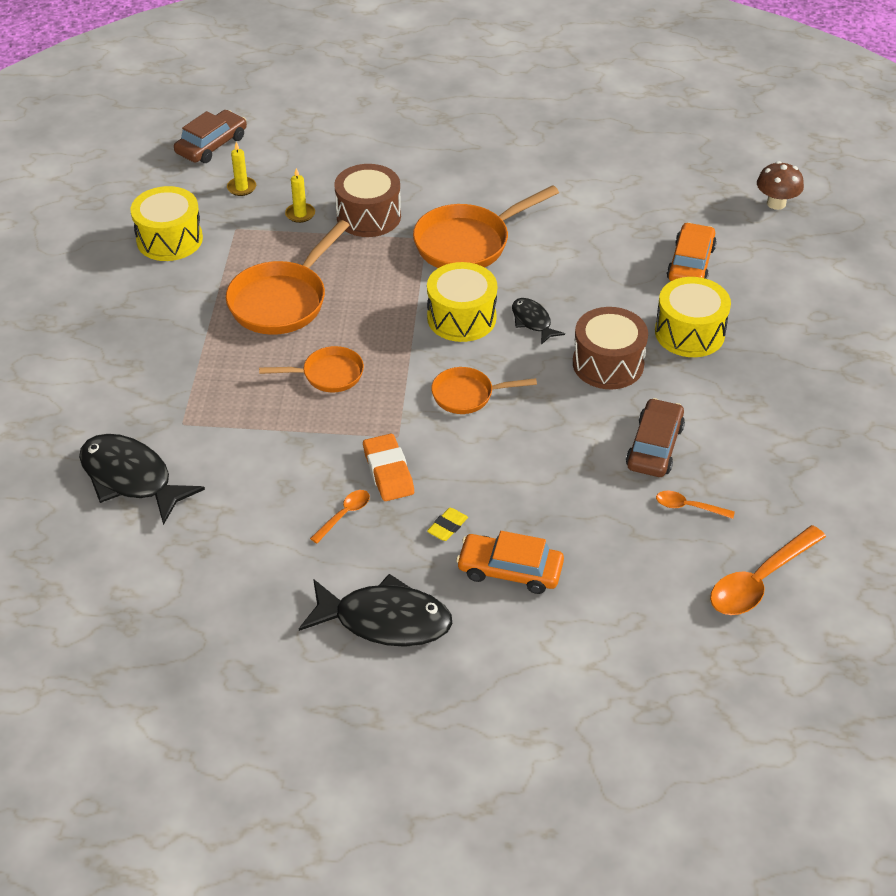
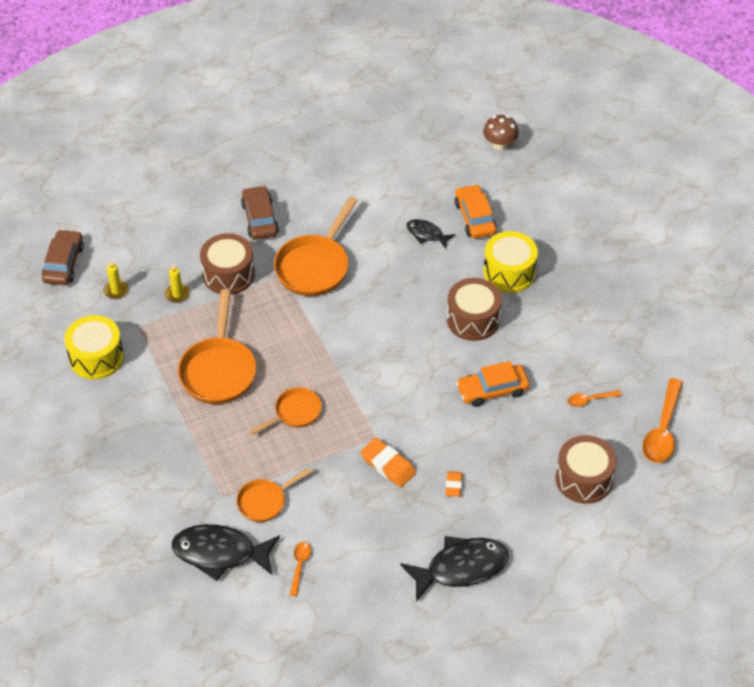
camera: 30 degrees left, 5 degrees up
(344, 515) = (382, 509): orange spoon -> orange spoon (299, 566)
(447, 527) = (453, 485): yellow eraser -> orange eraser
(461, 318) = (353, 328): yellow drum -> none
(467, 395) = (399, 385): orange pan -> orange pan (265, 501)
(510, 570) = (513, 496): orange car -> orange car (492, 390)
(532, 321) = (402, 309): black fish -> black fish (426, 234)
(614, 591) = (584, 479): none -> brown drum
(654, 446) = (542, 367): brown car -> brown car (260, 219)

